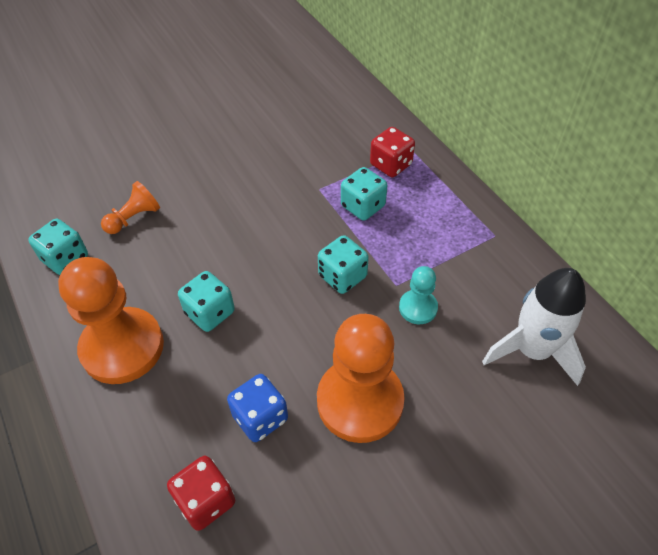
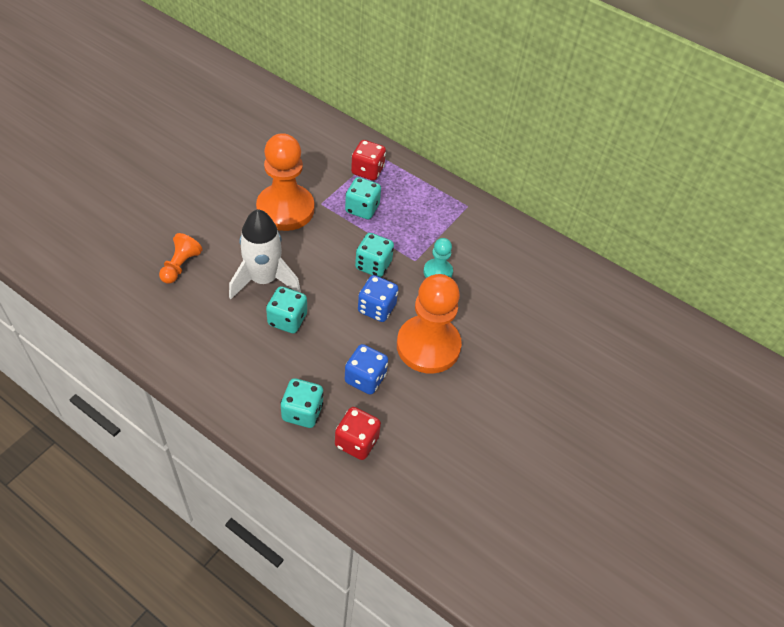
camera: 30 degrees left, 0 degrees up
(65, 259) = (141, 314): turquoise dice -> turquoise dice (302, 412)
(122, 347) = (233, 364): orange pawn -> orange pawn (285, 209)
(319, 331) = (376, 308): none -> blue dice
(532, 350) = (525, 278): white rocket -> white rocket (264, 280)

